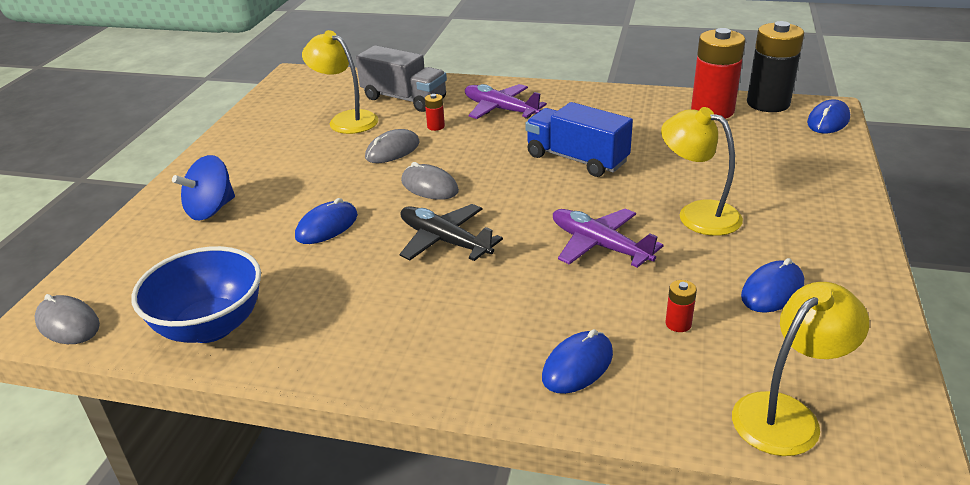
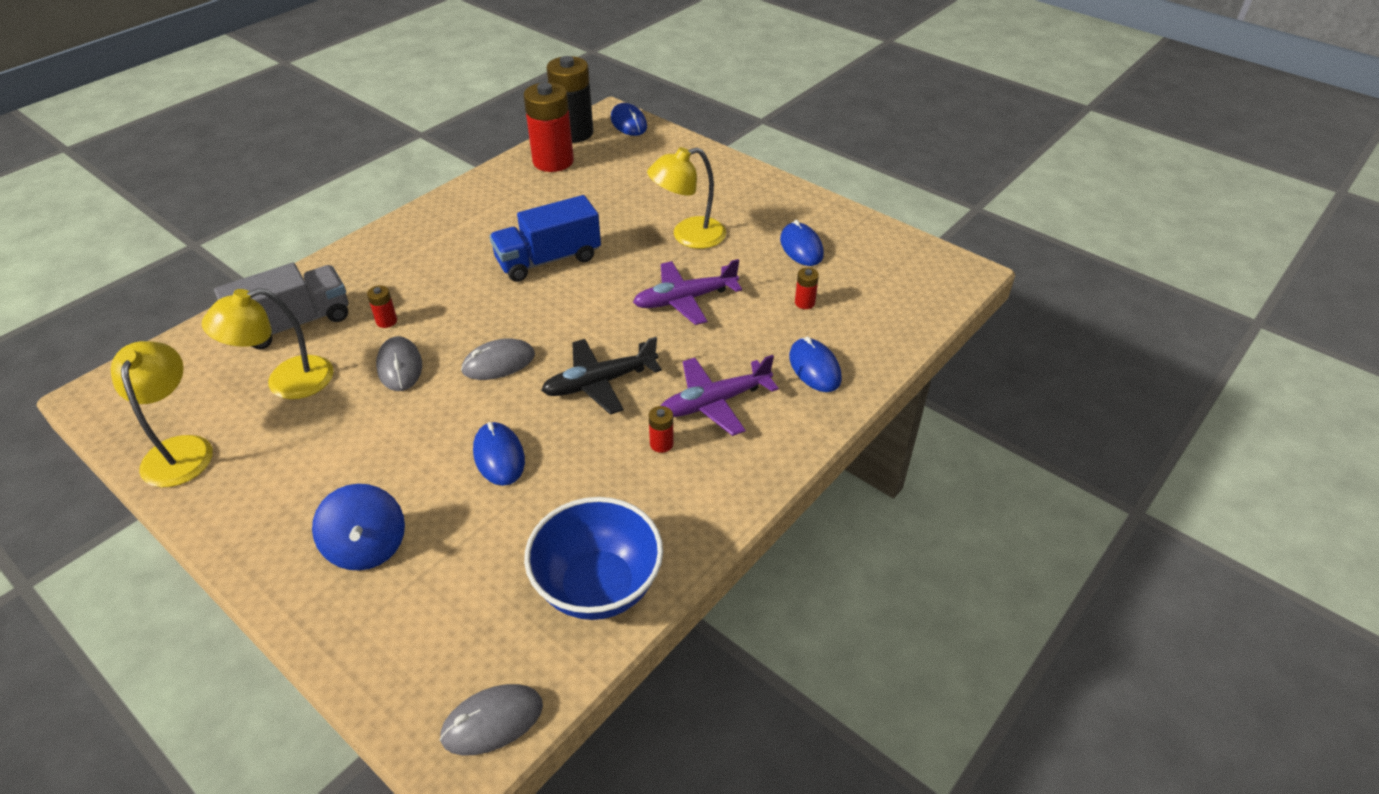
camera: 65 degrees left, 10 degrees up
(392, 301) = (661, 444): none -> red battery
(500, 109) = (405, 268): purple plane -> purple plane (714, 402)
(786, 414) = (915, 299): yellow lamp -> yellow lamp (180, 450)

